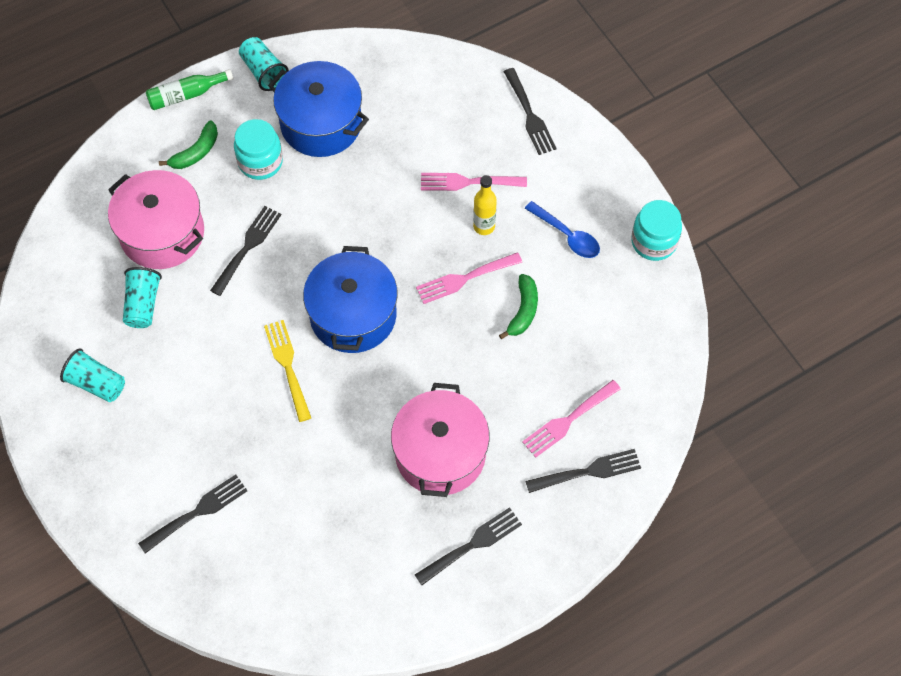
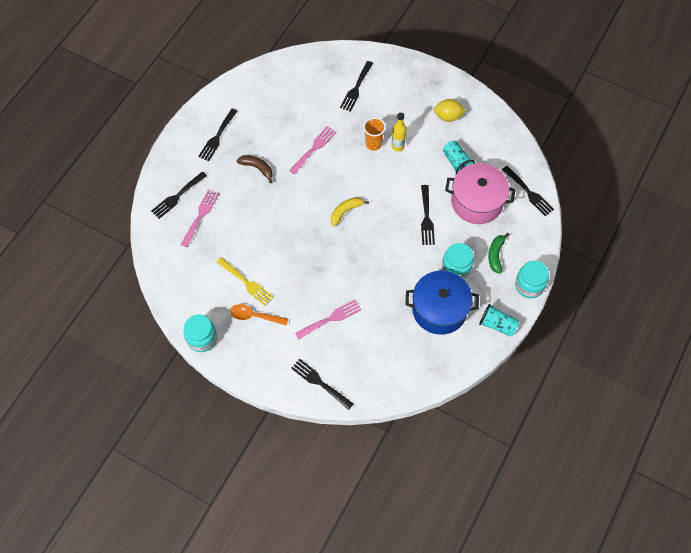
camera: 150 degrees right, 0 degrees up
(82, 209) = (528, 192): none -> black fork
(96, 383) = (448, 116): turquoise cup -> yellow lemon
(186, 95) = (529, 285): green bottle -> turquoise jar
(240, 399) = (373, 144): none -> orange cup
(288, 366) = (361, 170): yellow fork -> yellow fork (246, 282)
(353, 315) = (345, 212): blue pot -> yellow banana
(440, 453) = (257, 168): pink pot -> brown banana
(465, 278) = (298, 261): pink fork -> pink fork (314, 149)
(484, 226) = (305, 297): yellow bottle -> yellow bottle (397, 146)
(523, 310) = (256, 260): green banana -> none
(567, 235) = (254, 316): blue spoon -> orange spoon

